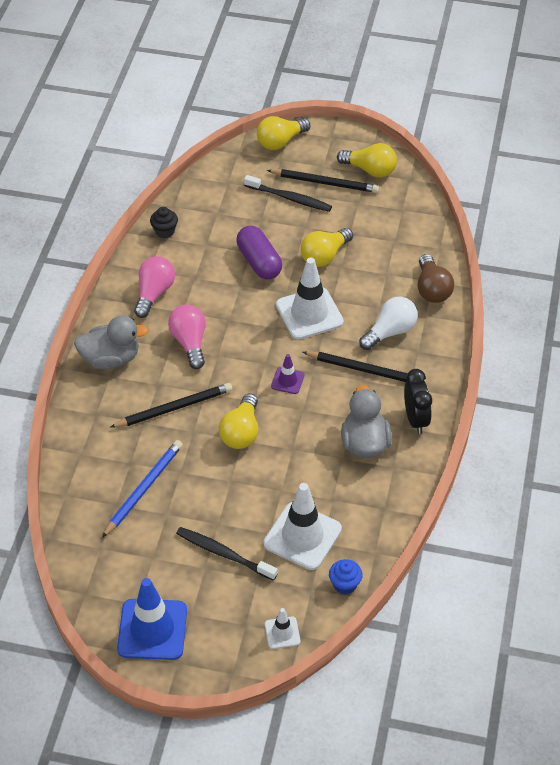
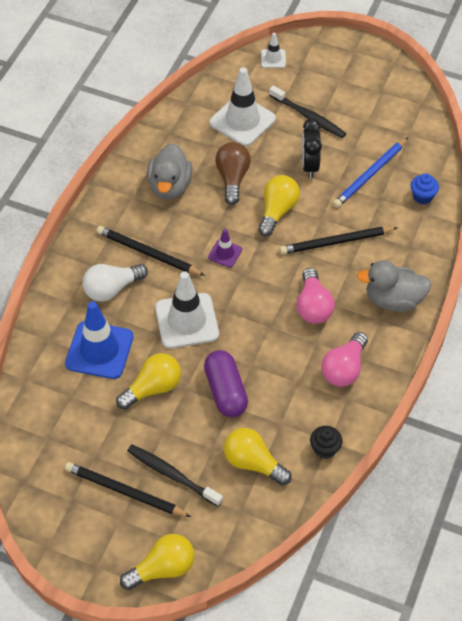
camera: 170 degrees left, 5 degrees up
(152, 629) = (371, 73): blue traffic cone -> blue traffic cone (99, 350)
(345, 584) = (217, 83): blue cupcake -> blue cupcake (422, 197)
(370, 170) = (65, 503): yellow light bulb -> yellow light bulb (253, 463)
(416, 419) = (117, 201): black clock -> black clock (309, 166)
(432, 289) = (53, 330): brown light bulb -> brown light bulb (232, 178)

